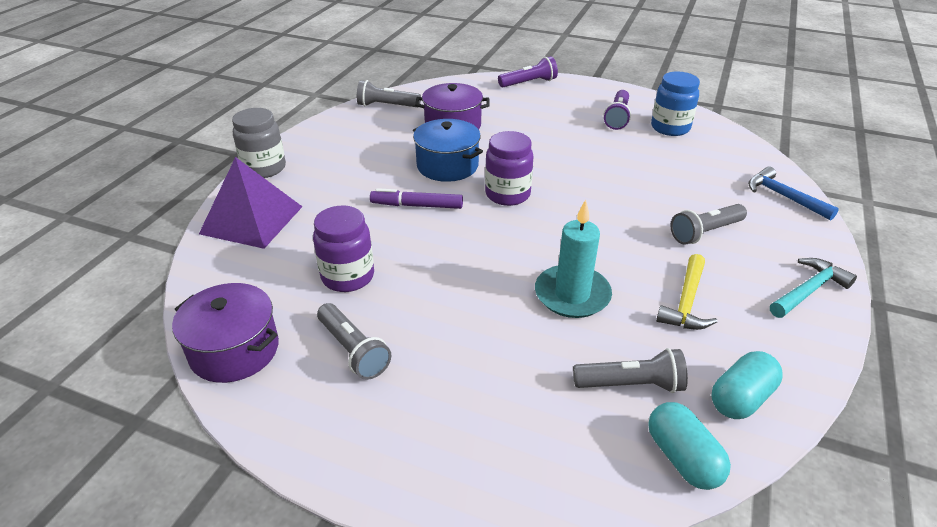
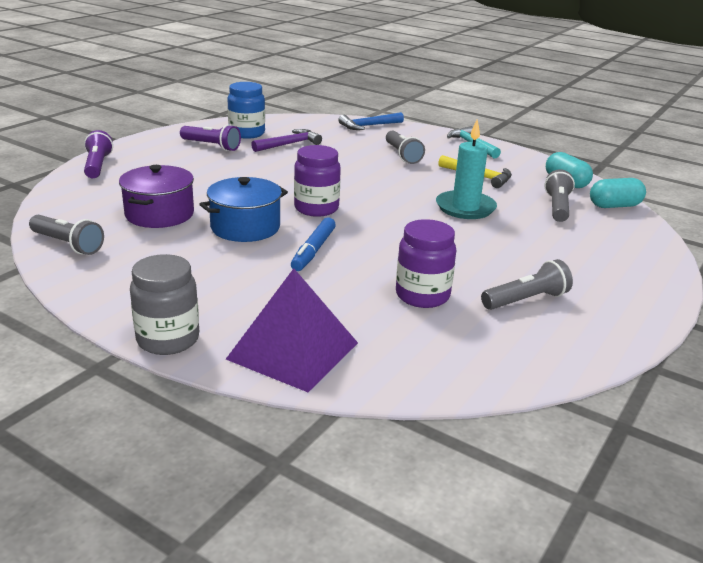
camera: 80 degrees left, 10 degrees down
(234, 350) = (526, 362): purple pot -> none
(387, 106) = (67, 244): grey flashlight -> grey flashlight turned 75 degrees counterclockwise
(417, 205) = (313, 250): purple marker -> blue marker
(664, 155) = (289, 144): none -> purple hammer

